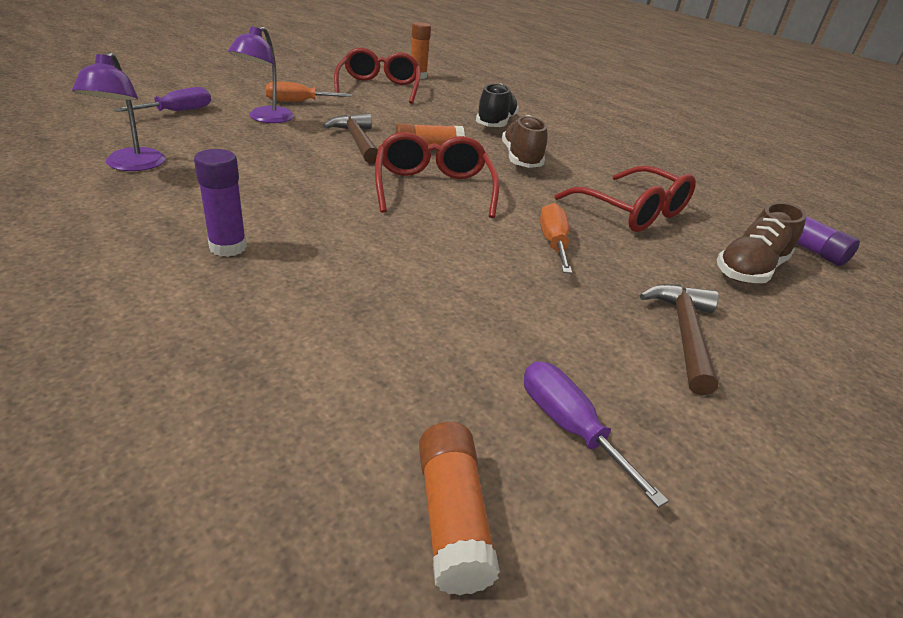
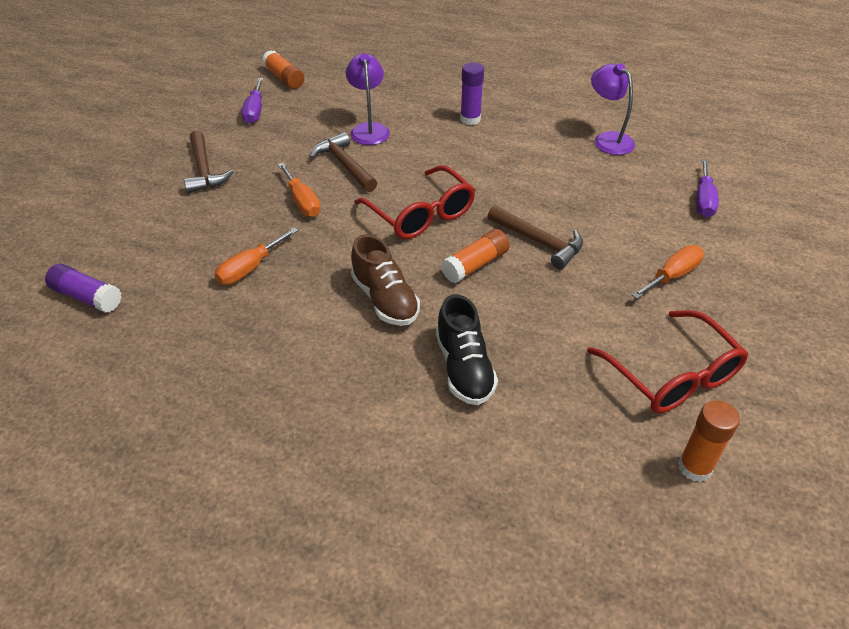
camera: 155 degrees right, 10 degrees up
(265, 118) = (642, 230): purple lamp -> purple lamp (369, 129)
(471, 261) = (344, 165): none -> brown hammer
(569, 427) = (255, 111): purple screwdriver -> purple screwdriver turned 60 degrees clockwise
(633, 212) = (250, 268): red glasses -> orange screwdriver
(750, 270) = (149, 242): brown shoe -> none

